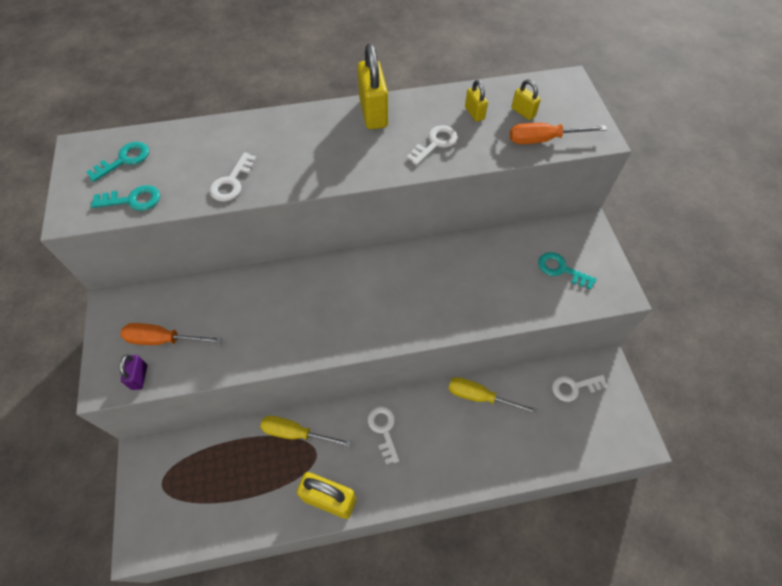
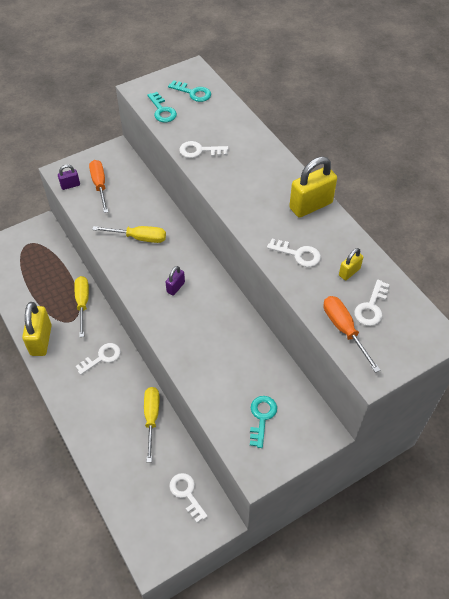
camera: 70 degrees right, 5 degrees down
(278, 317) = (139, 238): none -> yellow screwdriver
(370, 299) = (175, 287): none -> purple padlock
(523, 112) = (371, 307): yellow padlock -> white key

